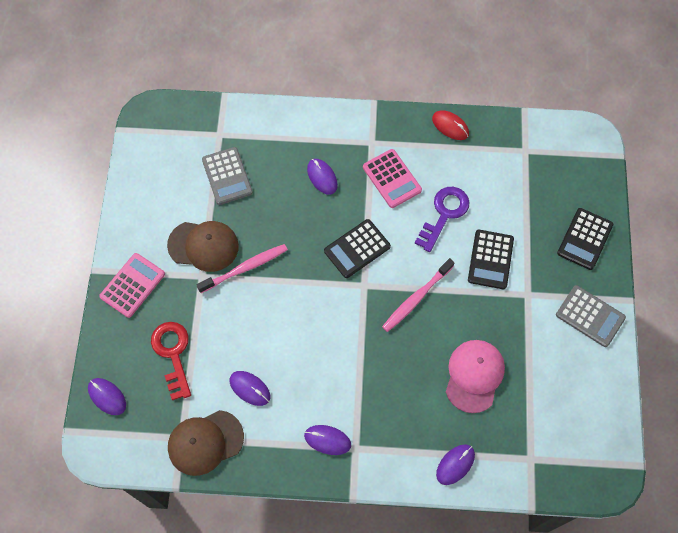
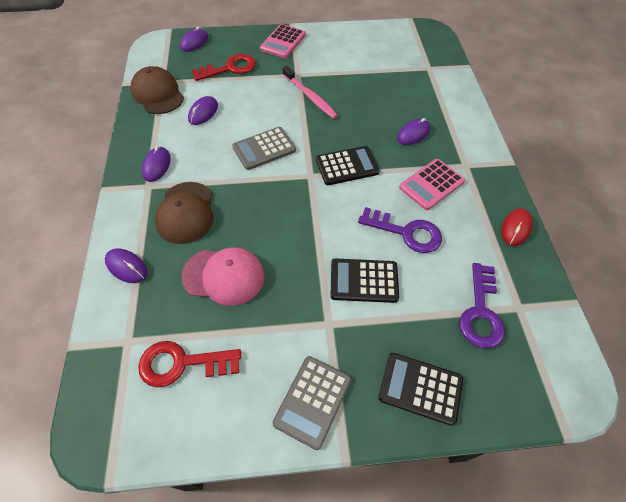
camera: 80 degrees right, 10 degrees down
(132, 285) = (283, 42): pink calculator -> pink calculator turned 90 degrees clockwise
(203, 246) = (324, 72): brown cap -> brown cap (186, 212)
(227, 176) = (391, 76): grey calculator -> grey calculator (264, 149)
(357, 249) = (347, 166): black calculator -> black calculator turned 120 degrees clockwise
(416, 298) = (304, 217): pink toothbrush -> none
(527, 179) = (481, 312): none -> purple key
(554, 413) = (182, 363): none -> red key

